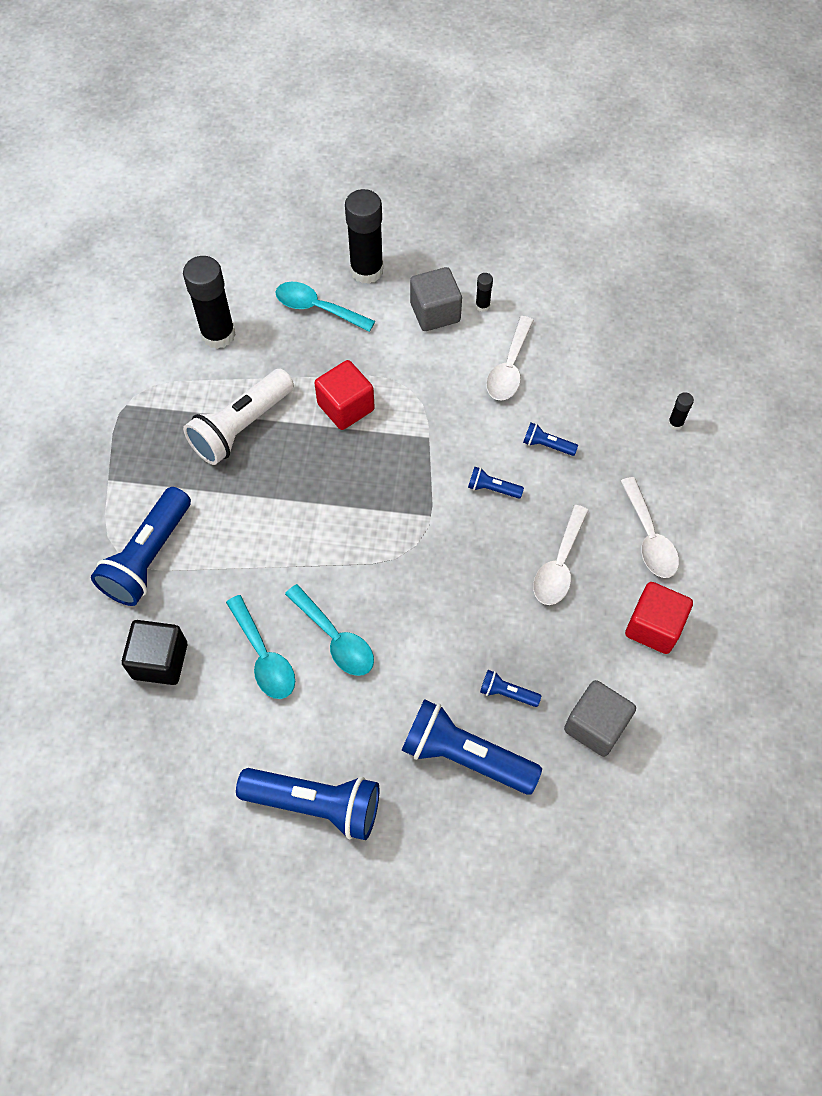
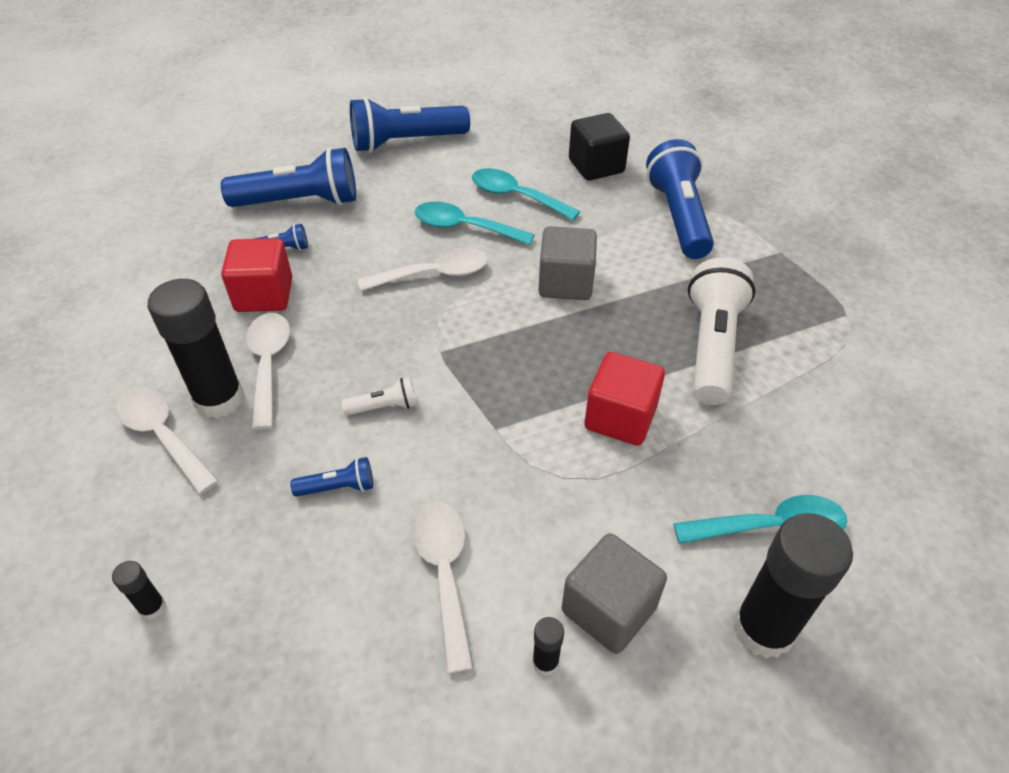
camera: 150 degrees right, 15 degrees down
(218, 334) = (847, 430): black glue stick -> black glue stick (219, 399)
(392, 595) = (434, 274): none -> white spoon
(492, 488) = (384, 407): blue flashlight -> white flashlight
(595, 725) = (184, 258): grey cube -> grey cube (565, 283)
(653, 627) = (139, 351): red cube -> red cube (264, 295)

